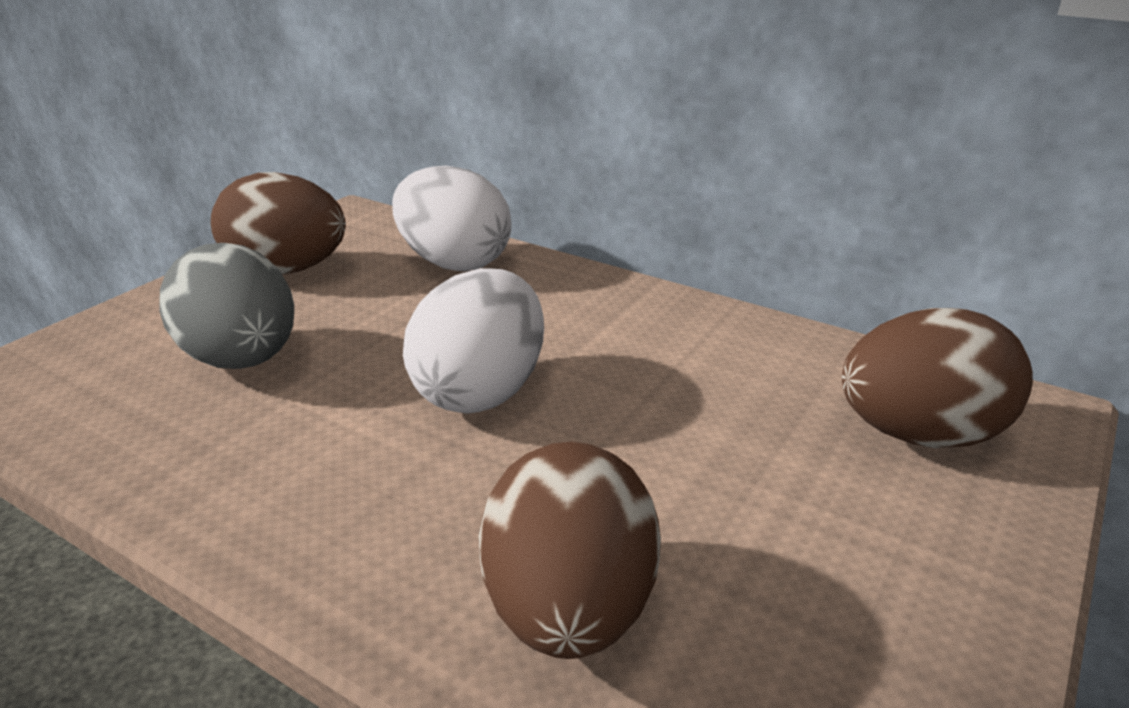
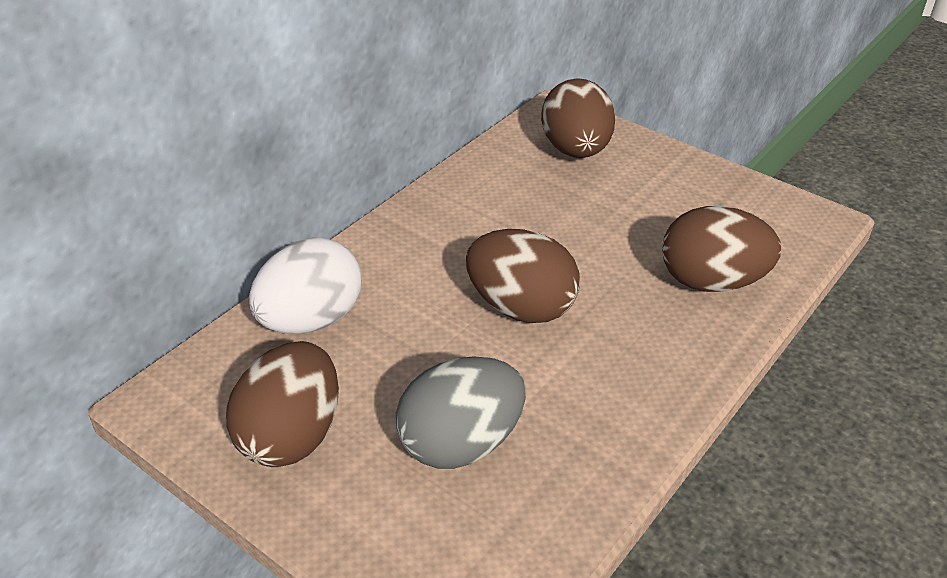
camera: 85 degrees left, 10 degrees up
(481, 392) = (521, 307): white egg -> brown egg

